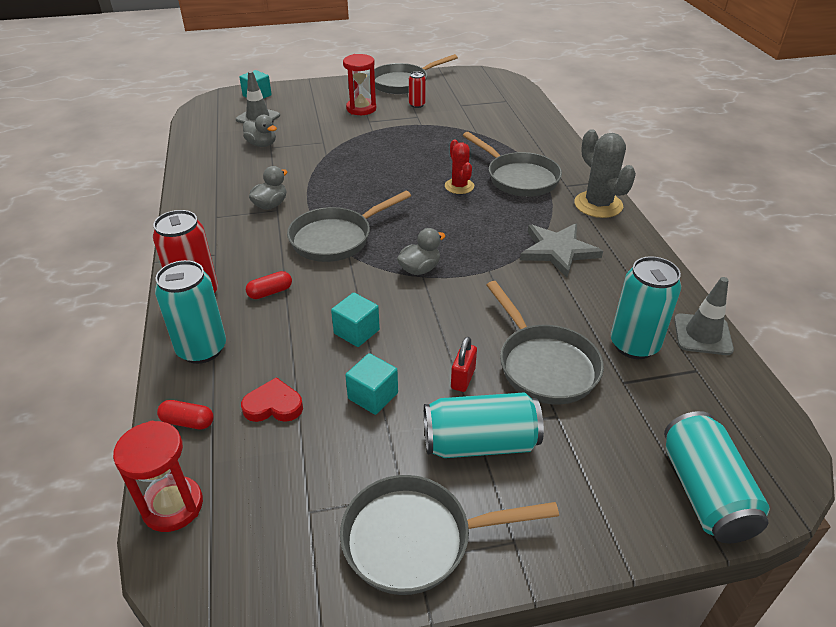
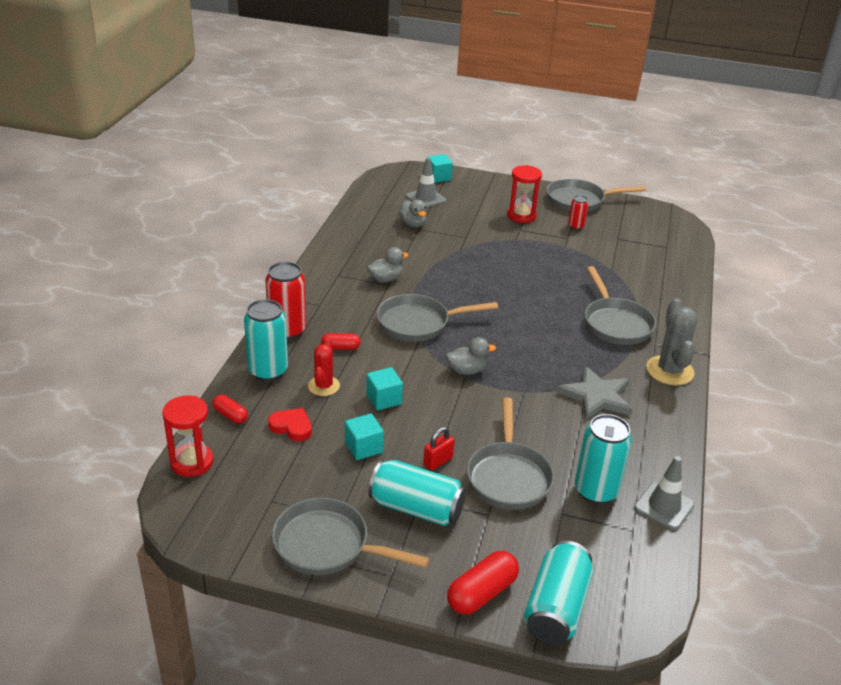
camera: 25 degrees right, 5 degrees down
(459, 186) = (555, 313): red cactus -> red cactus (323, 386)
(622, 514) = (481, 593): none -> red capsule

